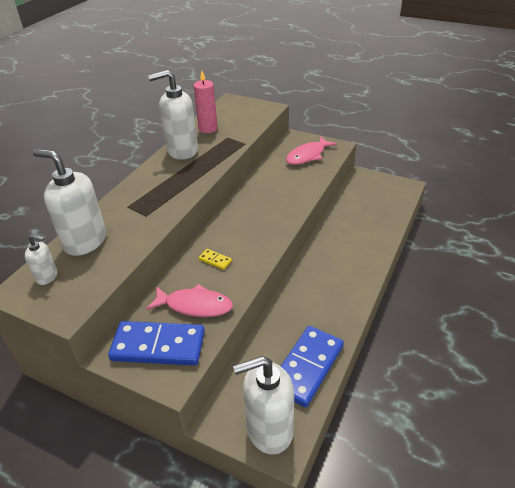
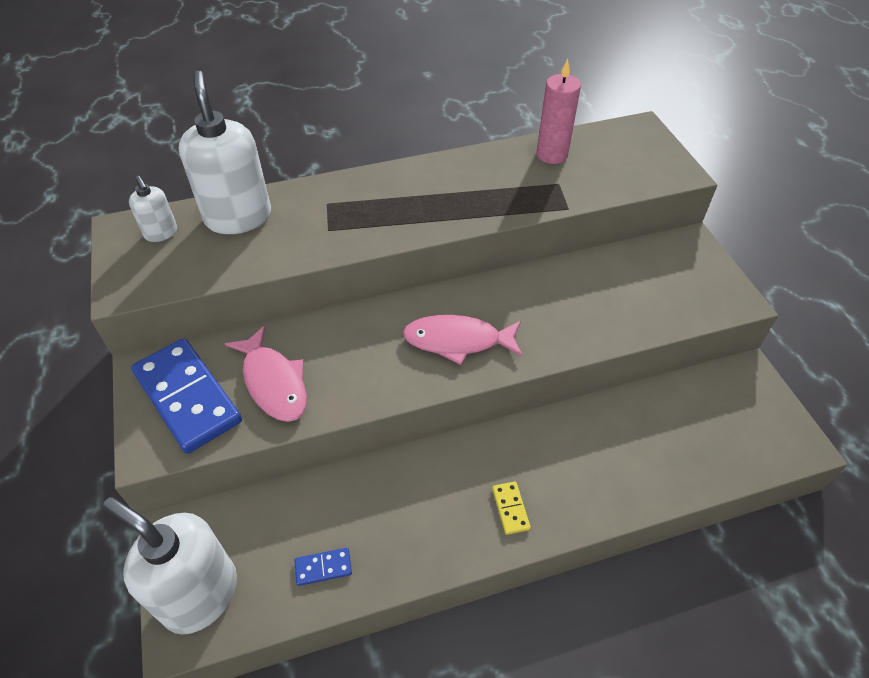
camera: 45 degrees right, 10 degrees up
(182, 150) = (479, 167): white soap dispenser -> none
(215, 260) = (362, 344): yellow domino -> yellow domino (510, 509)
(307, 367) = (323, 567): blue domino -> blue domino, size x0.41
(308, 155) = (670, 284): pink fish -> pink fish (458, 341)

